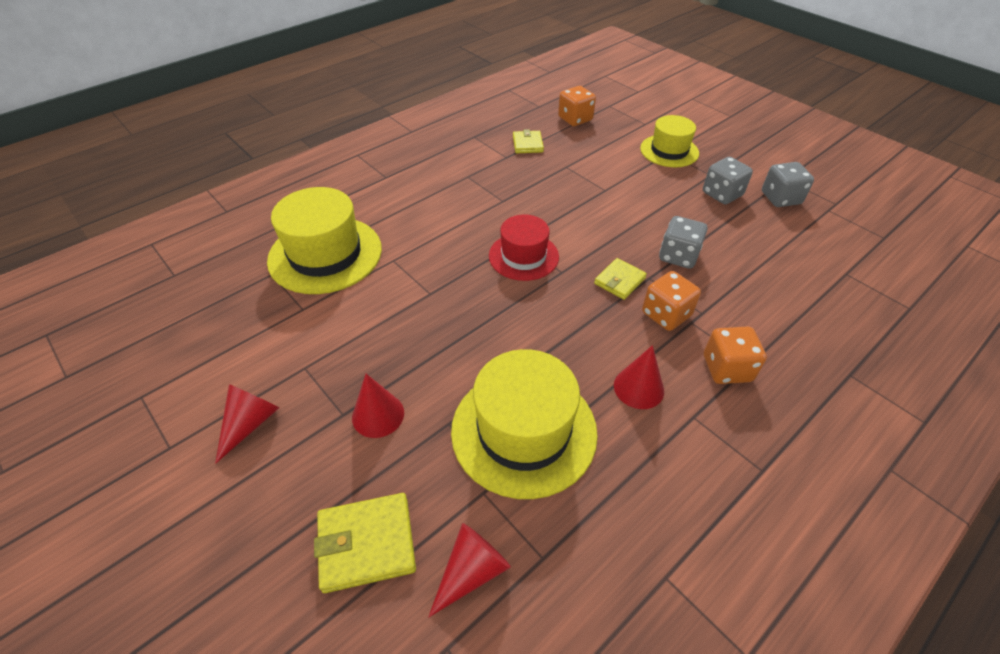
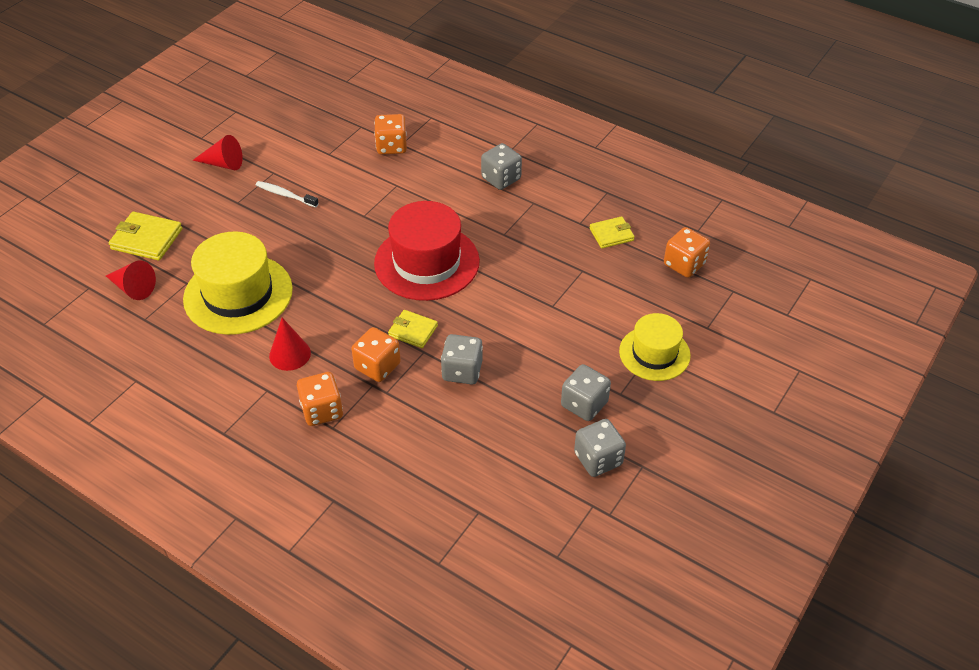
camera: 75 degrees right, 0 degrees up
(325, 254) = (391, 146): yellow hat -> orange dice
(356, 360) = (285, 195): none -> white toothbrush
(366, 544) = (146, 239): yellow wallet -> yellow wallet turned 45 degrees counterclockwise
(378, 415) = (239, 219): red cone -> none
(423, 189) = (501, 178): none -> grey dice
(523, 256) = (427, 262): red hat -> red hat, size x1.60

